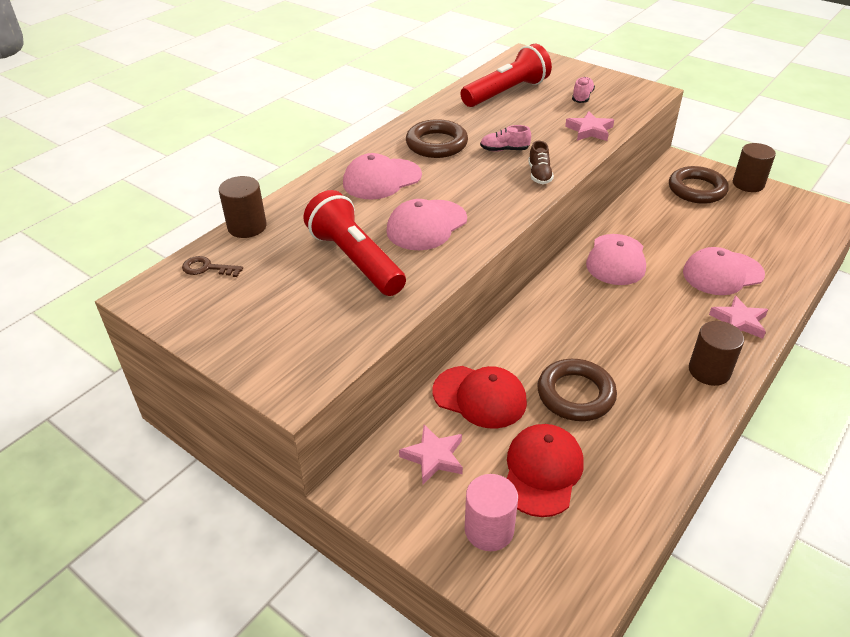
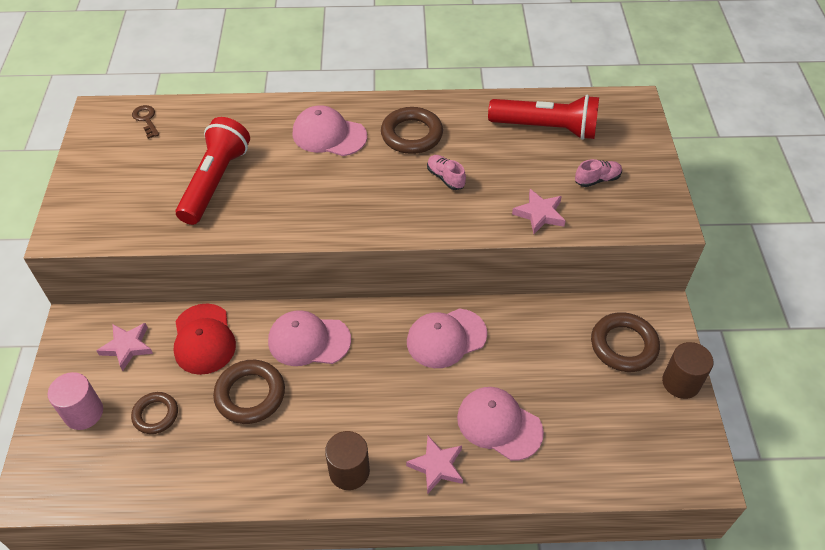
camera: 50 degrees right, 10 degrees up
(247, 227) = (206, 107): brown cylinder -> none
(426, 225) = (291, 193): pink cap -> pink cap (309, 340)
(539, 175) = (428, 219): brown shoe -> none
(542, 471) = (156, 415): red cap -> brown ring

